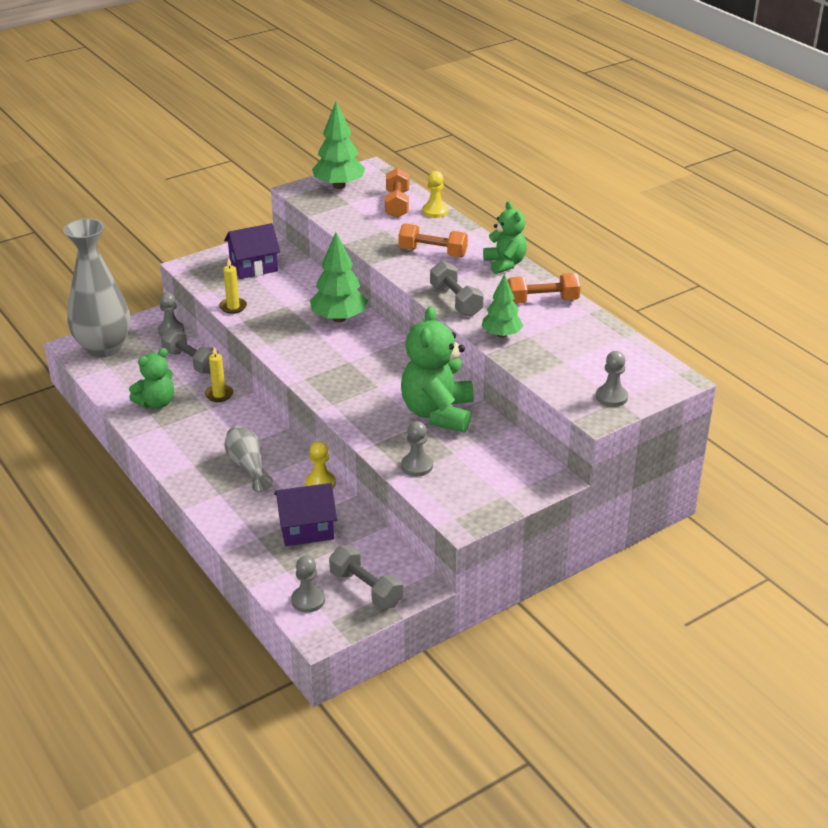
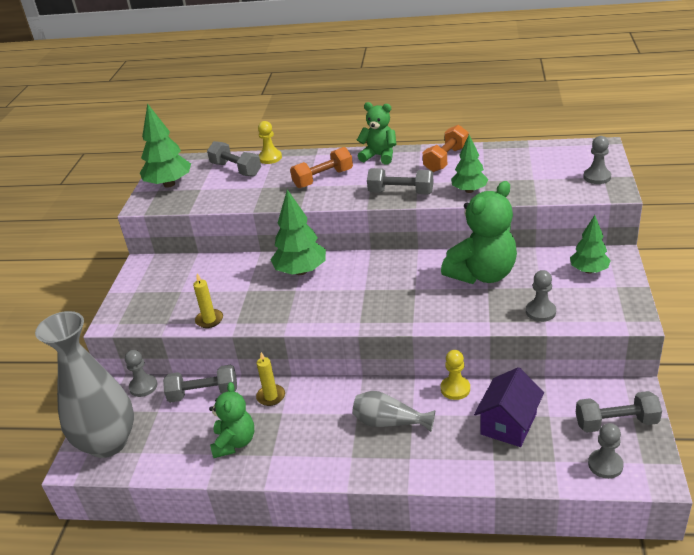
camera: 45 degrees left, 0 degrees up
(253, 267) = (168, 285): purple house -> none
(397, 204) = (236, 169): orange dumbbell -> grey dumbbell
(438, 413) = (482, 274): green teddy bear -> green teddy bear turned 90 degrees counterclockwise
(510, 471) = (588, 270): none -> green tree

